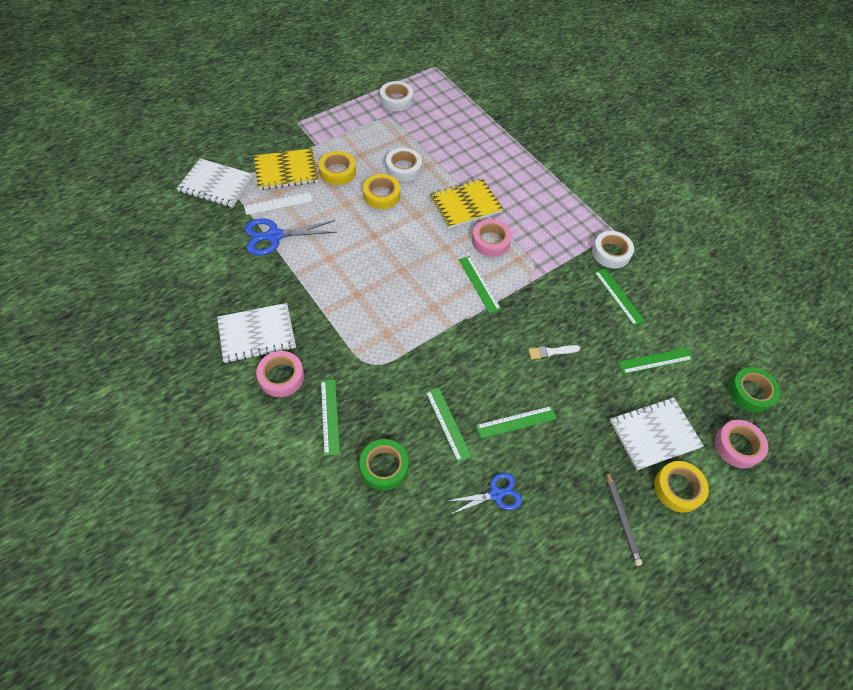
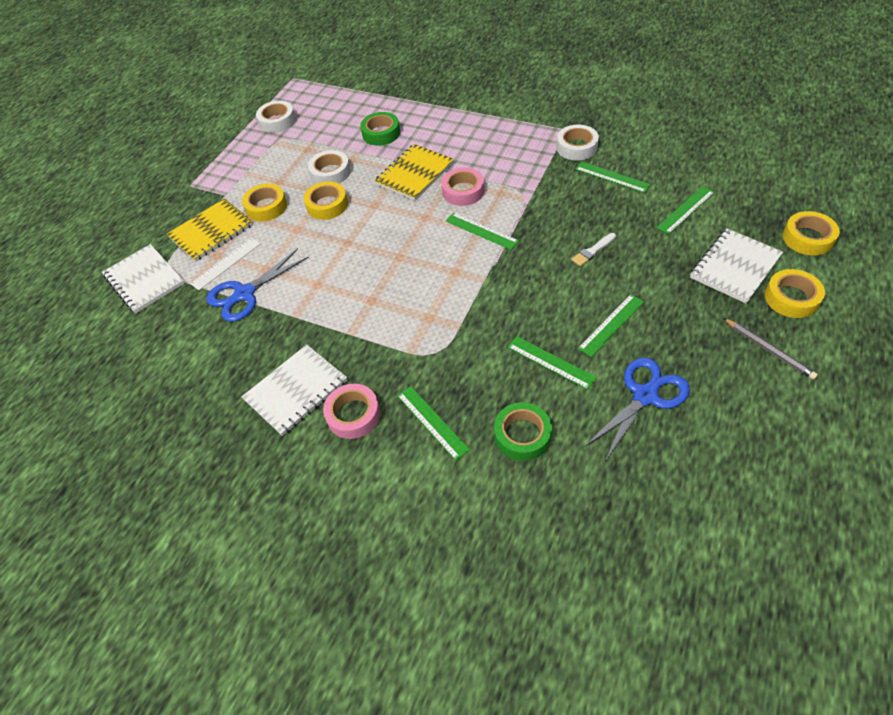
camera: 20 degrees left, 5 degrees down
(216, 184) = (144, 280): white notebook -> white notebook turned 60 degrees clockwise
(496, 494) = (645, 396): blue scissors -> blue scissors, size x1.52
(737, 446) = (807, 238): pink tape -> yellow tape
(750, 392) = (781, 192): green tape -> green tape (381, 133)

